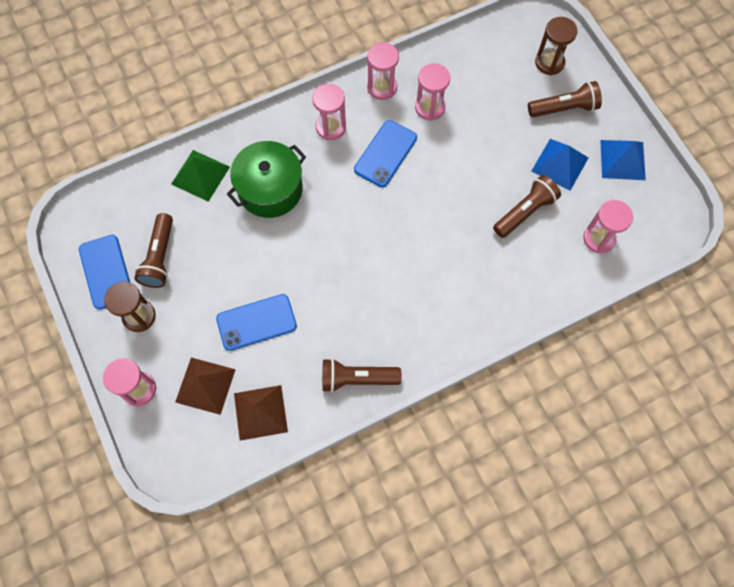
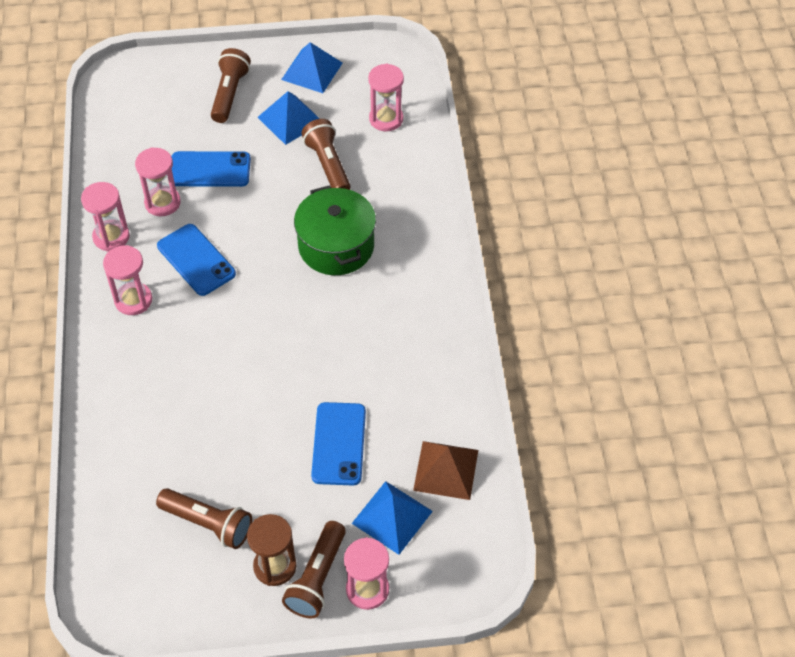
camera: 70 degrees left, 15 degrees down
(106, 272) = (198, 589): blue phone -> blue phone (210, 169)
(200, 175) = (121, 450): green pyramid -> none
(205, 385) = (392, 517): brown pyramid -> blue pyramid
(270, 189) = (180, 383): green pot -> green pot (336, 246)
(357, 378) = (445, 368): brown flashlight -> brown flashlight (317, 578)
(549, 63) = (170, 86): brown hourglass -> none

